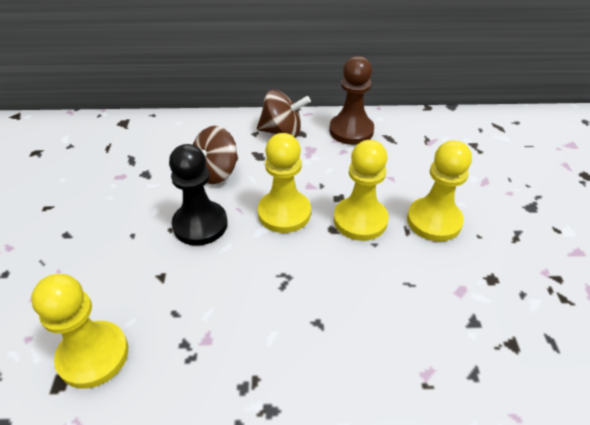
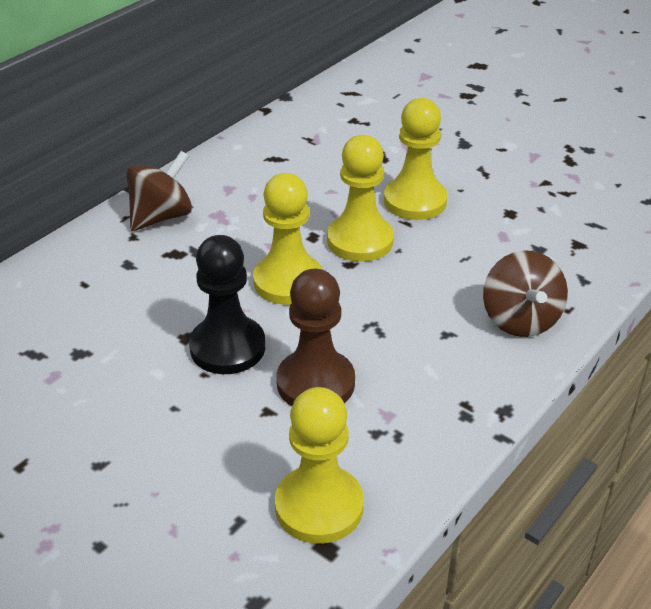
camera: 50 degrees left, 5 degrees down
(216, 173) = (160, 297): brown spinning top -> brown spinning top (520, 320)
(351, 131) = (229, 173): brown pawn -> brown pawn (315, 383)

